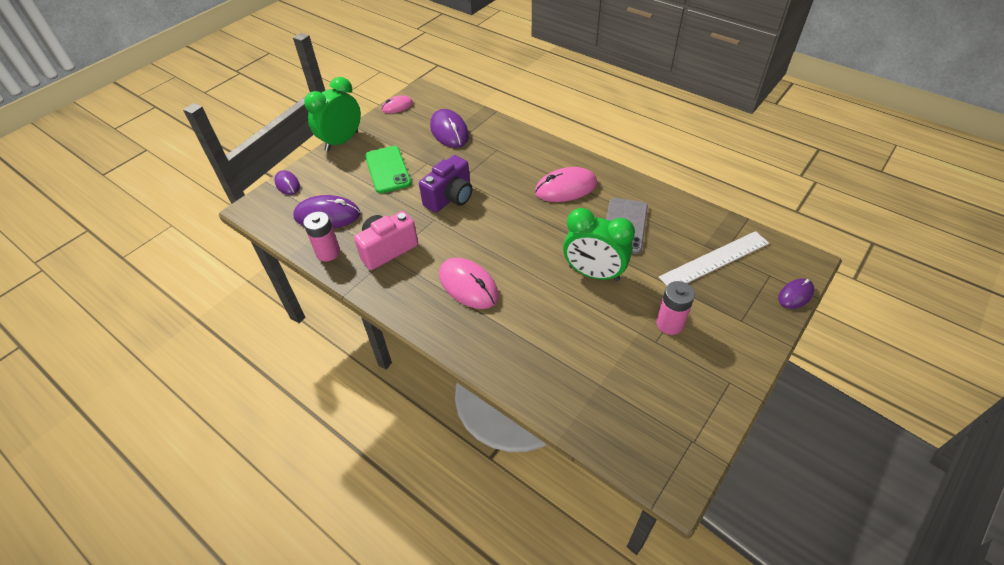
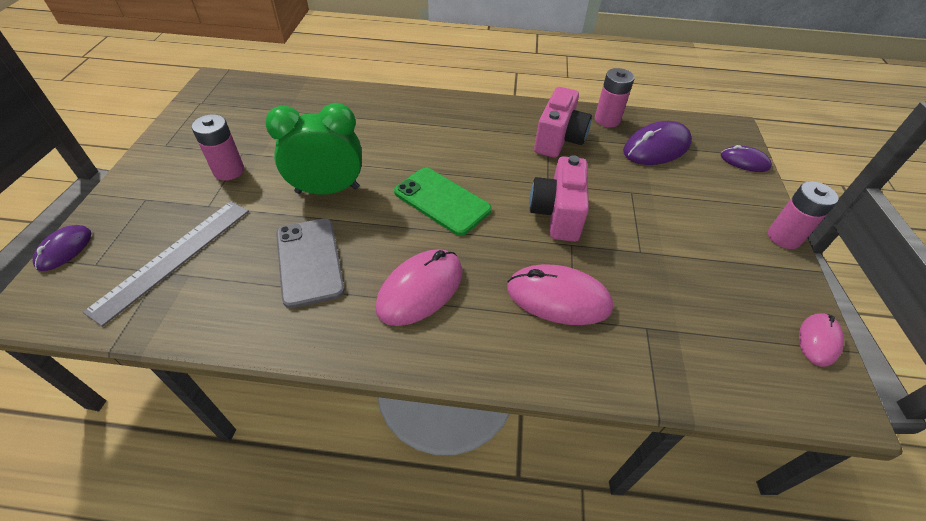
camera: 145 degrees right, 0 degrees up
(341, 141) = (784, 237): green clock -> pink battery
(387, 170) = (672, 221): green phone -> green phone (442, 201)
(449, 131) = (678, 323): purple mouse -> none
(450, 198) = (557, 214): purple camera -> pink camera
(468, 285) = (451, 138): pink mouse -> pink mouse (558, 298)
(714, 260) = (173, 258): white ruler -> grey ruler

